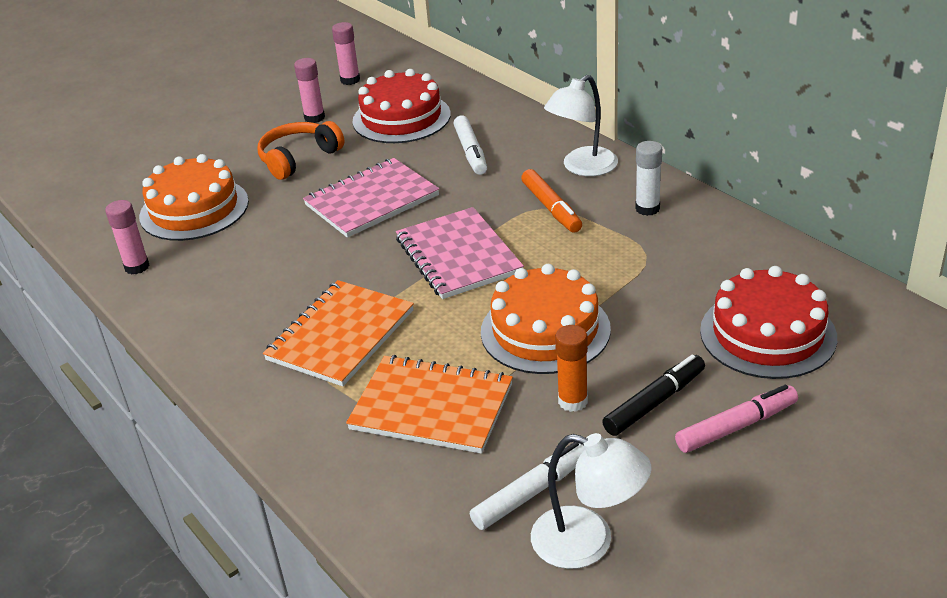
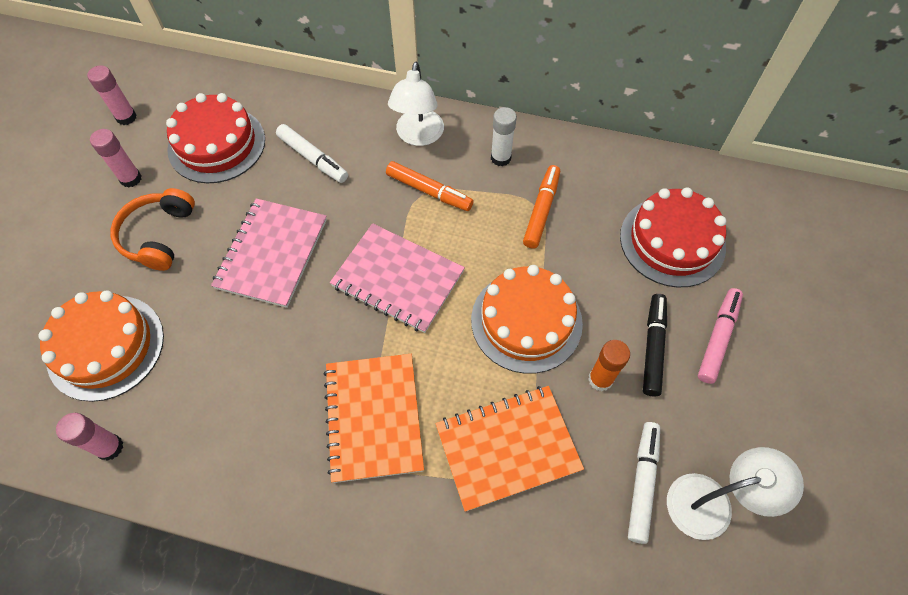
camera: 40 degrees left, 25 degrees up
(647, 260) = (541, 211): none -> orange marker

